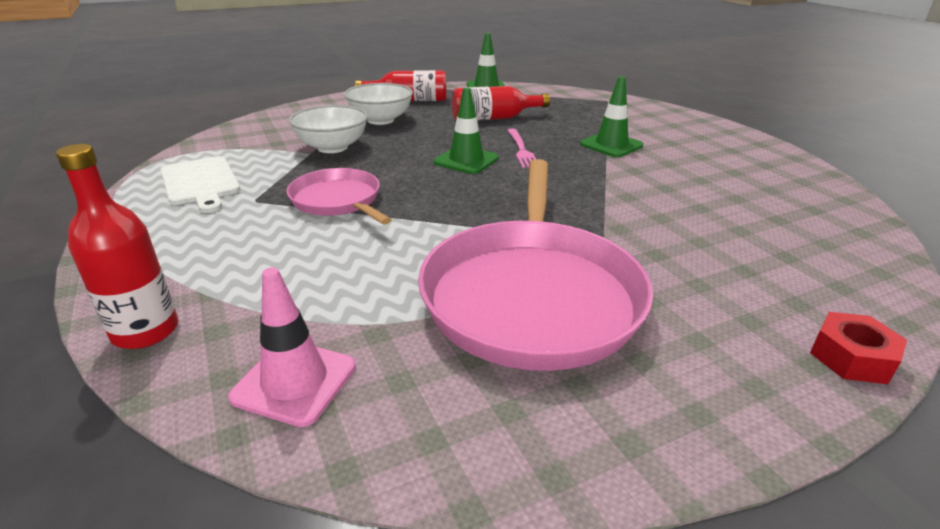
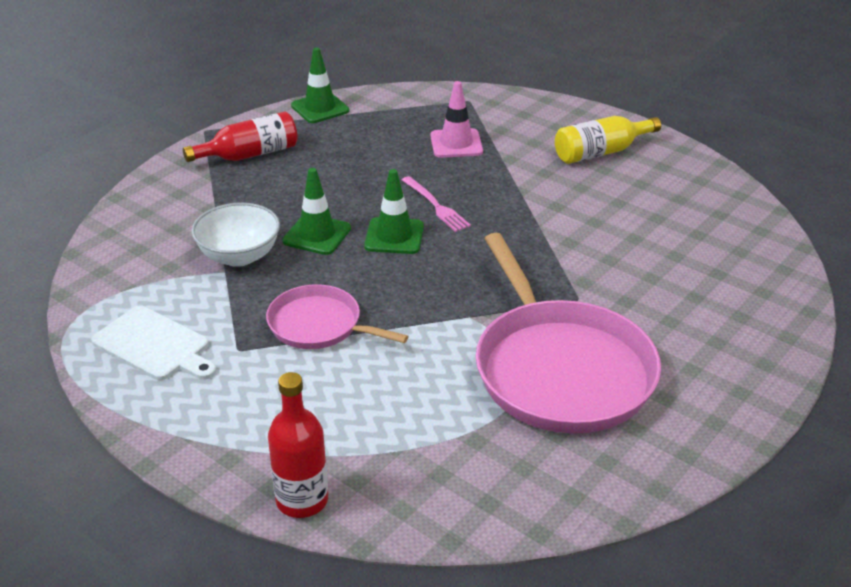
camera: 25 degrees left, 5 degrees up
(294, 381) = (454, 494): pink traffic cone -> pink traffic cone (456, 144)
(380, 120) = (249, 198): white bowl -> none
(493, 118) = (371, 162): red bottle -> none
(611, 145) = (516, 175): green traffic cone -> green traffic cone (317, 235)
(705, 145) = (601, 152): none -> yellow bottle
(851, 357) = (785, 350): red nut -> none

